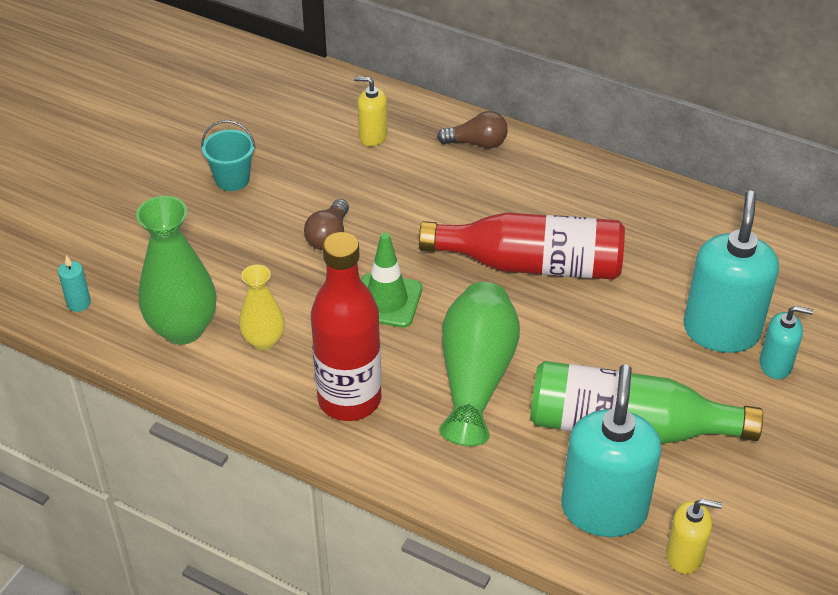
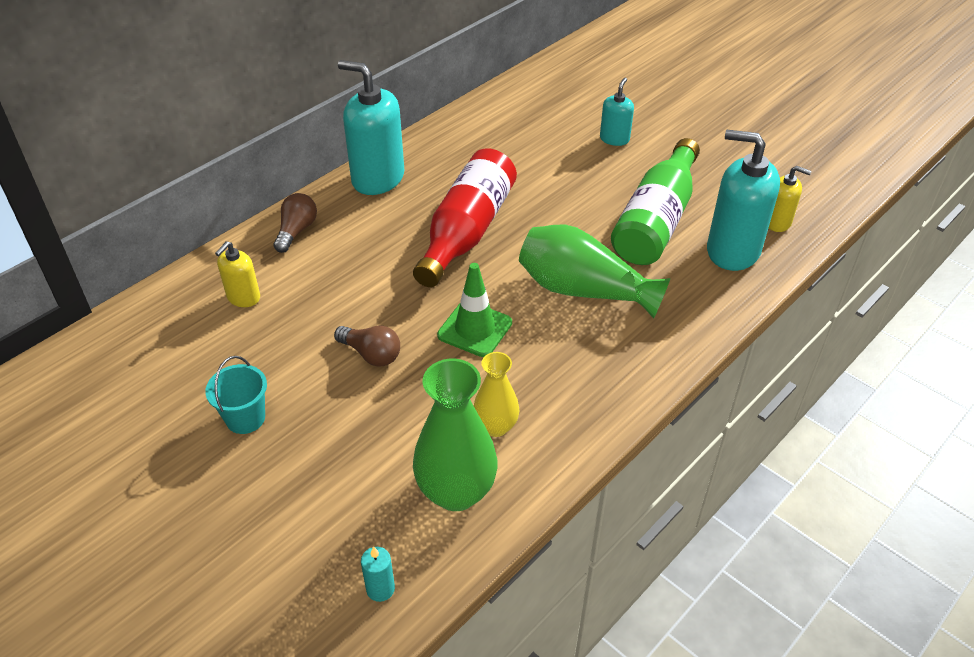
camera: 75 degrees left, 0 degrees up
(349, 399) = (588, 376): red bottle -> none
(684, 555) = (778, 222): yellow soap dispenser -> yellow soap dispenser turned 90 degrees clockwise
(721, 331) = (574, 154): turquoise soap dispenser -> turquoise soap dispenser (377, 178)

